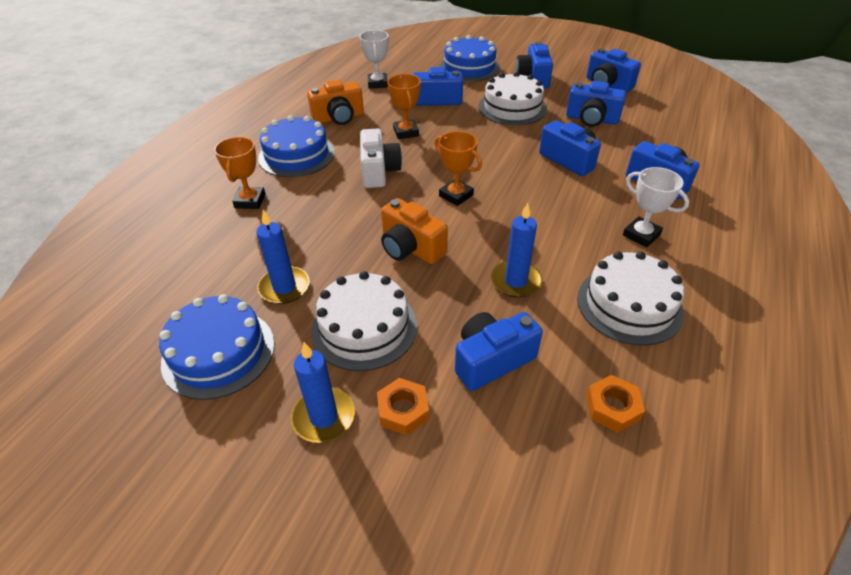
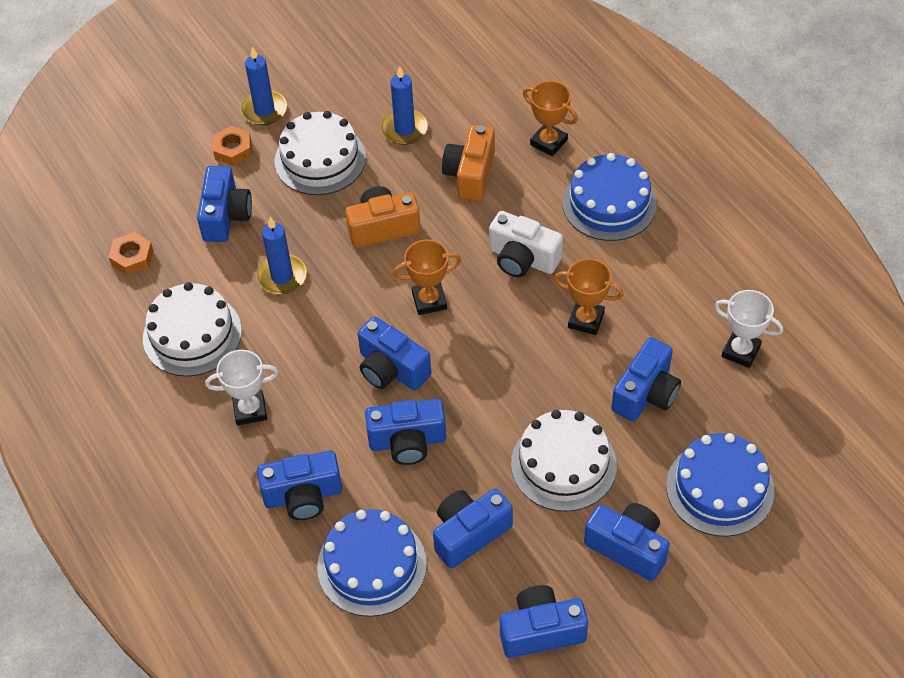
camera: 125 degrees right, 10 degrees up
(218, 352) = (367, 75): blue cake -> blue cake (372, 565)
(338, 118) = (669, 271): orange camera -> orange camera (470, 174)
(528, 188) = (391, 369): none -> blue camera

